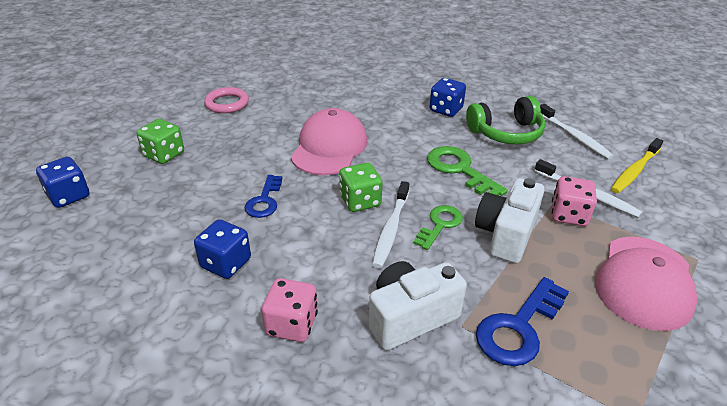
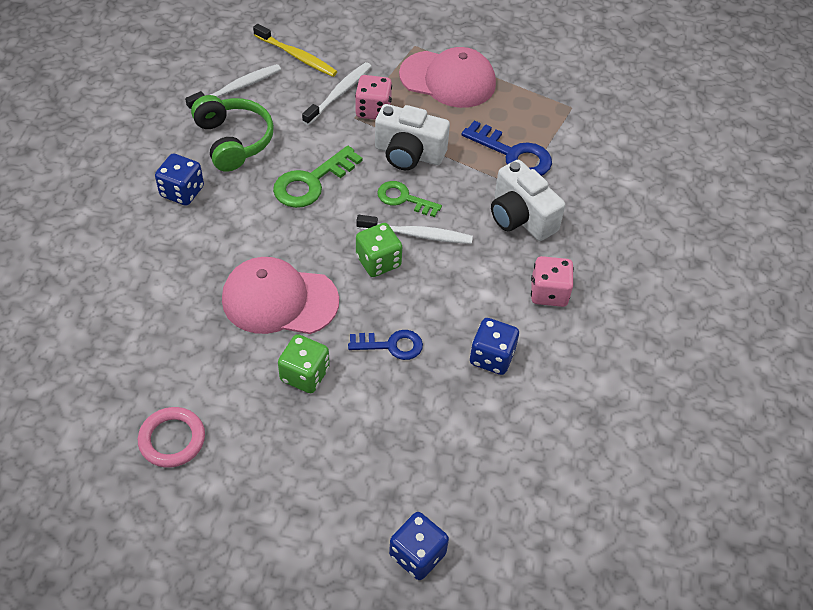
camera: 100 degrees left, 15 degrees up
(164, 155) = (315, 477): green dice -> green dice (305, 374)

